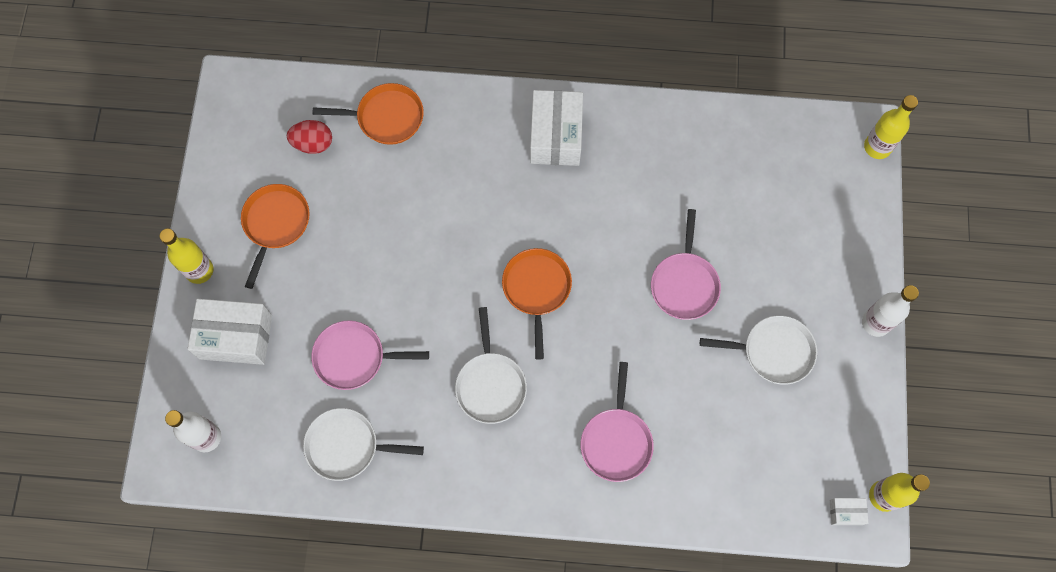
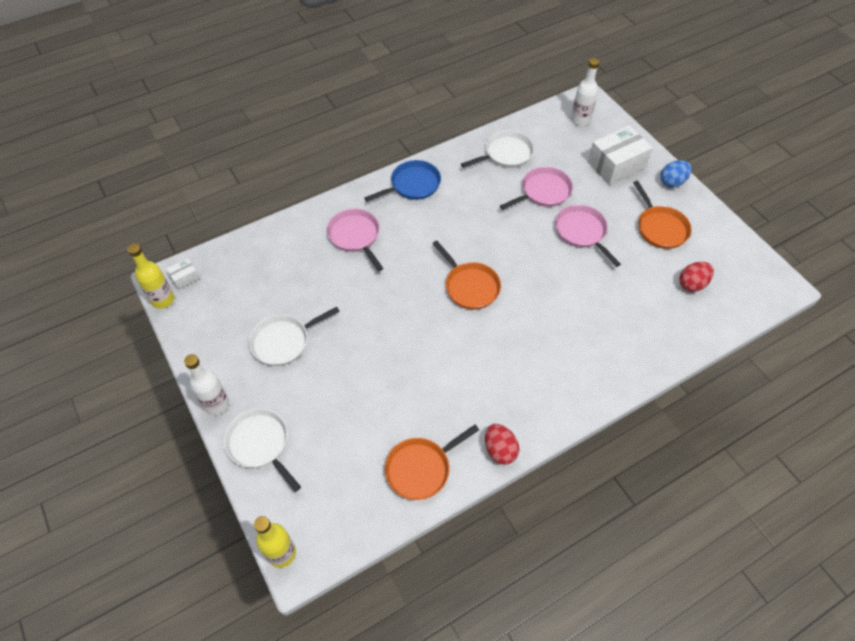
camera: 145 degrees right, 15 degrees down
(199, 270) = (672, 182): yellow bottle -> blue egg
(386, 117) = (667, 329): orange pan -> orange pan (421, 468)
(490, 384) = (453, 222): white pan -> white pan (260, 444)
(497, 475) = (412, 185): none -> blue pan
(556, 136) = (543, 392): white box -> none
(636, 112) = (500, 450): none -> red egg
(684, 284) = (374, 347): pink pan -> pink pan (582, 232)

